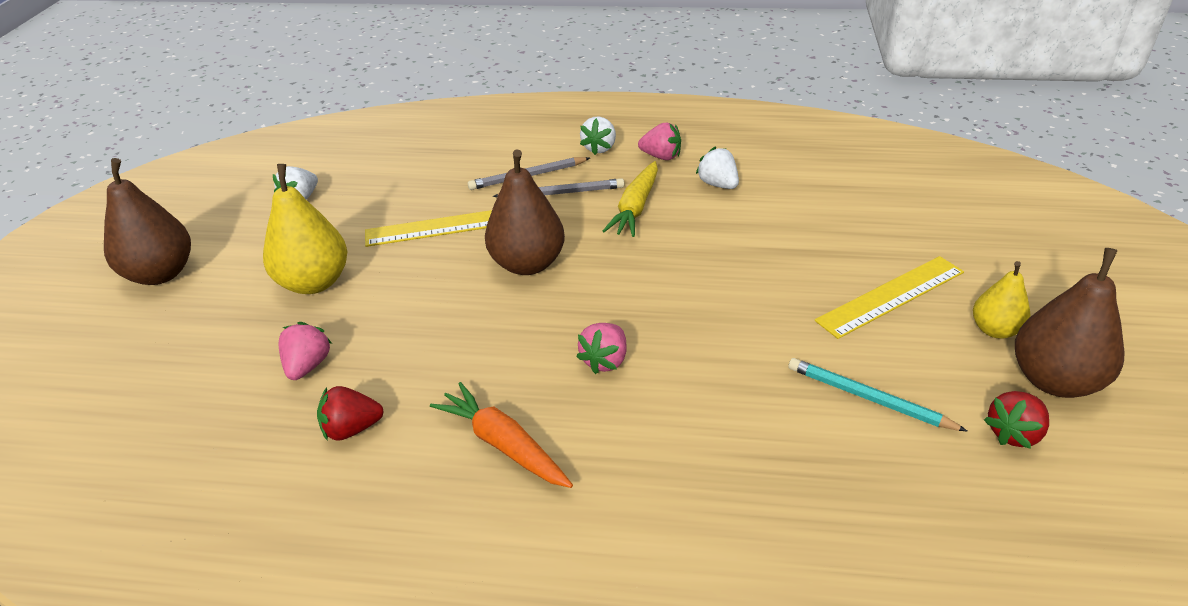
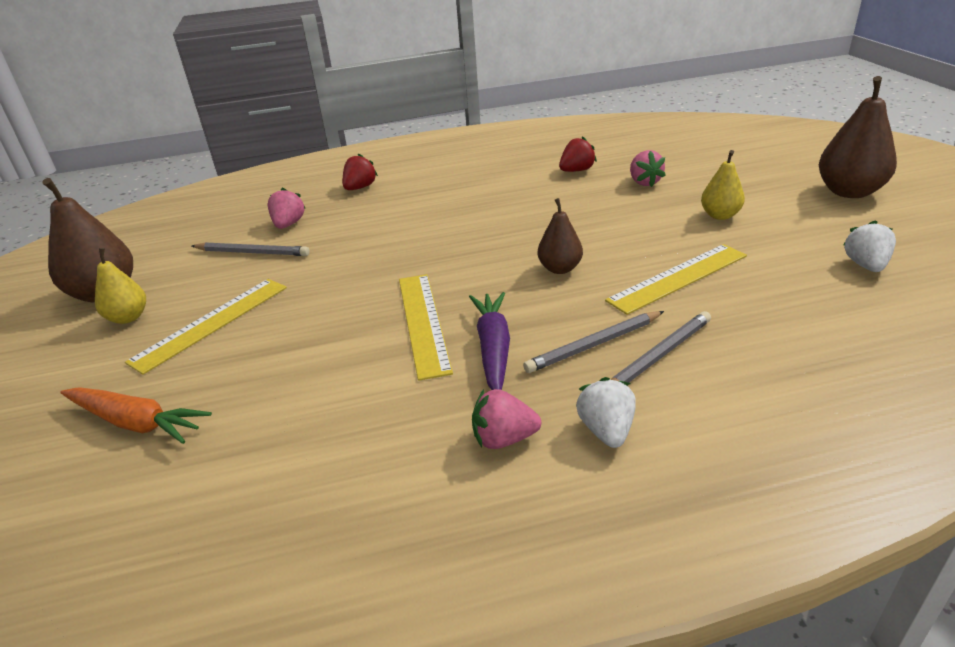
camera: 160 degrees right, 5 degrees down
(314, 282) = (720, 215): yellow pear -> yellow pear, size x0.59
(503, 444) = (482, 185): orange carrot -> orange carrot (136, 422)
(527, 264) = (560, 268): brown pear -> brown pear, size x0.59
(605, 360) = (446, 228): pink strawberry -> pink strawberry (288, 224)
(635, 208) = (493, 348): yellow carrot -> purple carrot
(681, 243) = (423, 322): none -> yellow ruler
(718, 184) = (403, 409): white strawberry -> none
(869, 398) = (252, 253): turquoise pencil -> grey pencil
(1013, 433) = (158, 258): red strawberry -> red strawberry (360, 188)

